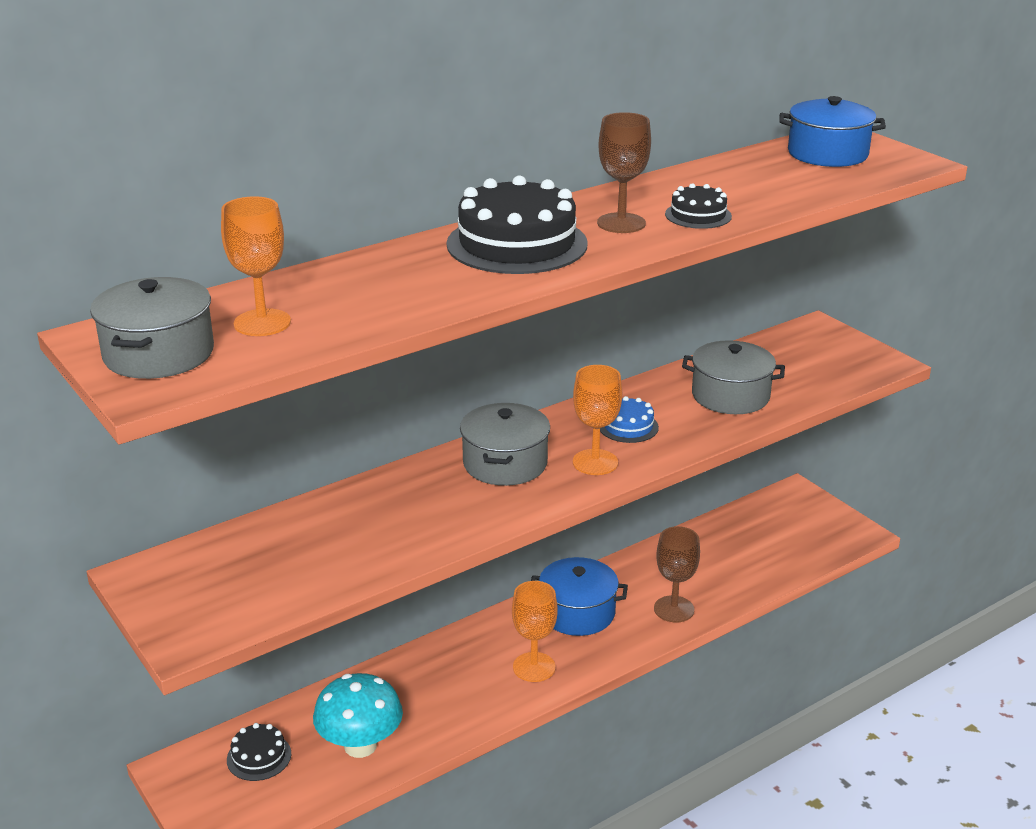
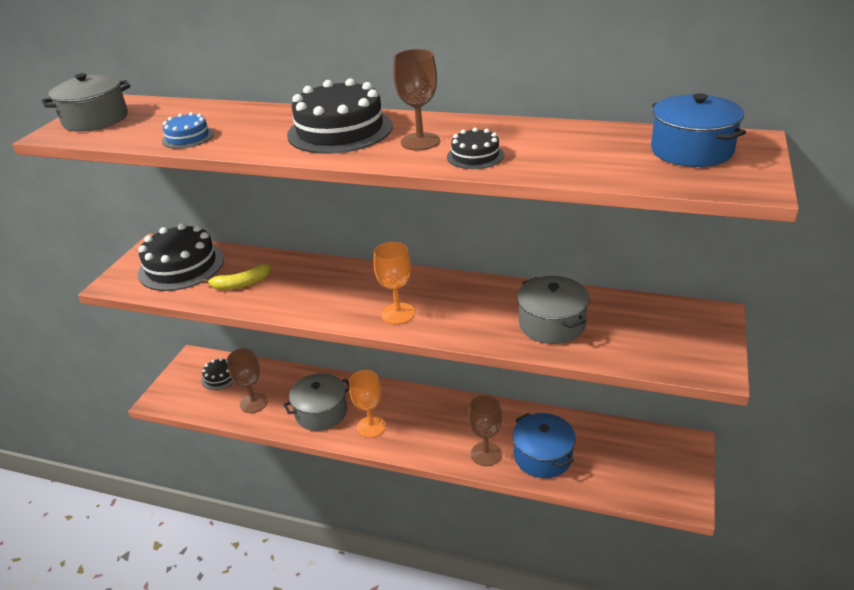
camera: 55 degrees right, 5 degrees up
(242, 568) = (181, 266): none -> black cake
(262, 323) = (153, 122): orange goblet -> none
(360, 745) = (254, 403): turquoise mushroom -> brown goblet
(369, 537) = (241, 284): none -> yellow banana
(505, 463) = (359, 286): grey pot -> grey pot (321, 412)
(577, 612) = (437, 416): blue pot -> blue pot (543, 456)
(628, 426) = (455, 305): blue cake -> blue cake (188, 137)

